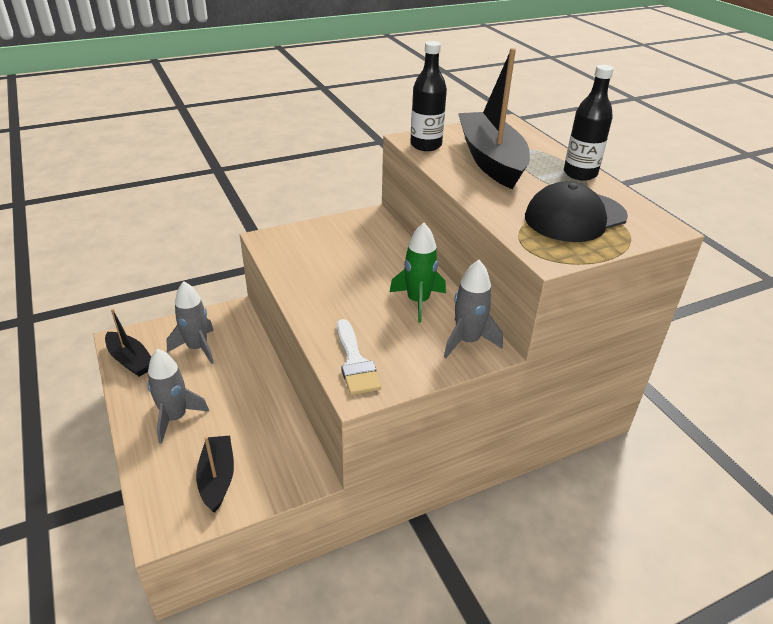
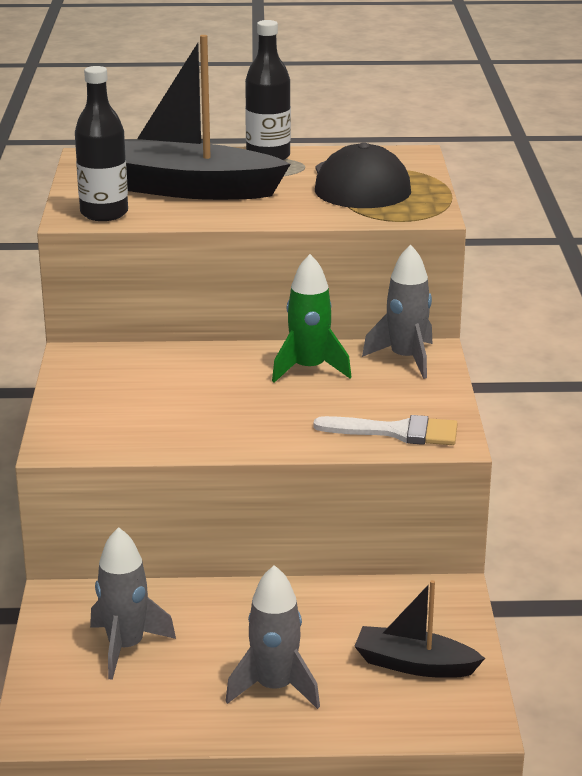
camera: 65 degrees left, 10 degrees down
(130, 360) = (104, 720): black boat -> none

